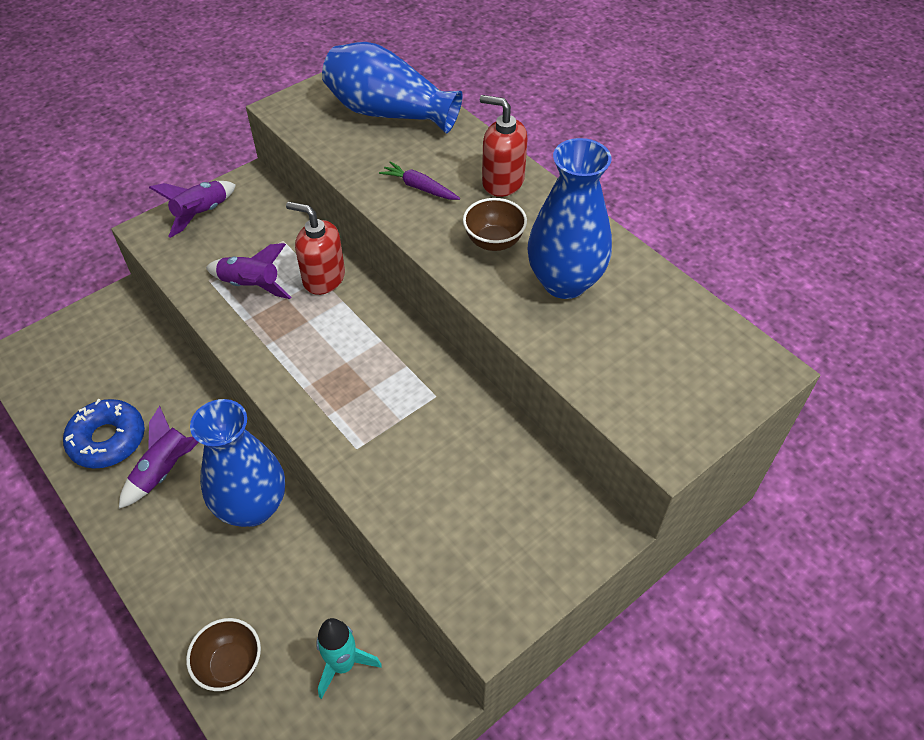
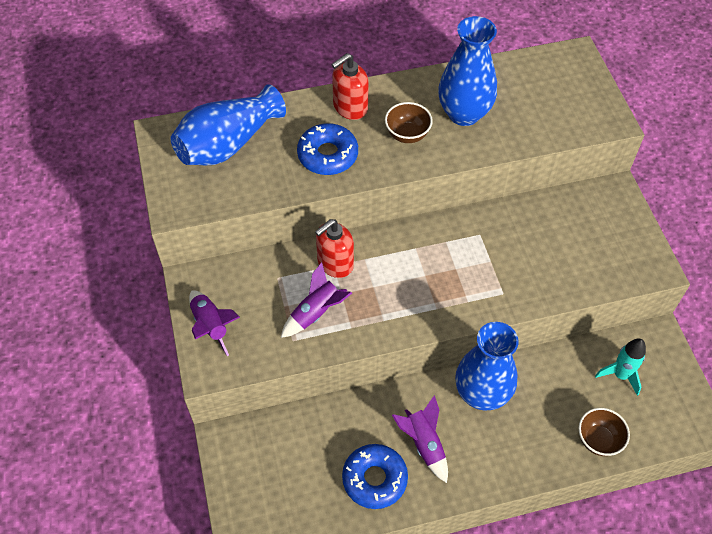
camera: 65 degrees left, 5 degrees up
(419, 187) = (327, 155): purple carrot -> blue donut

